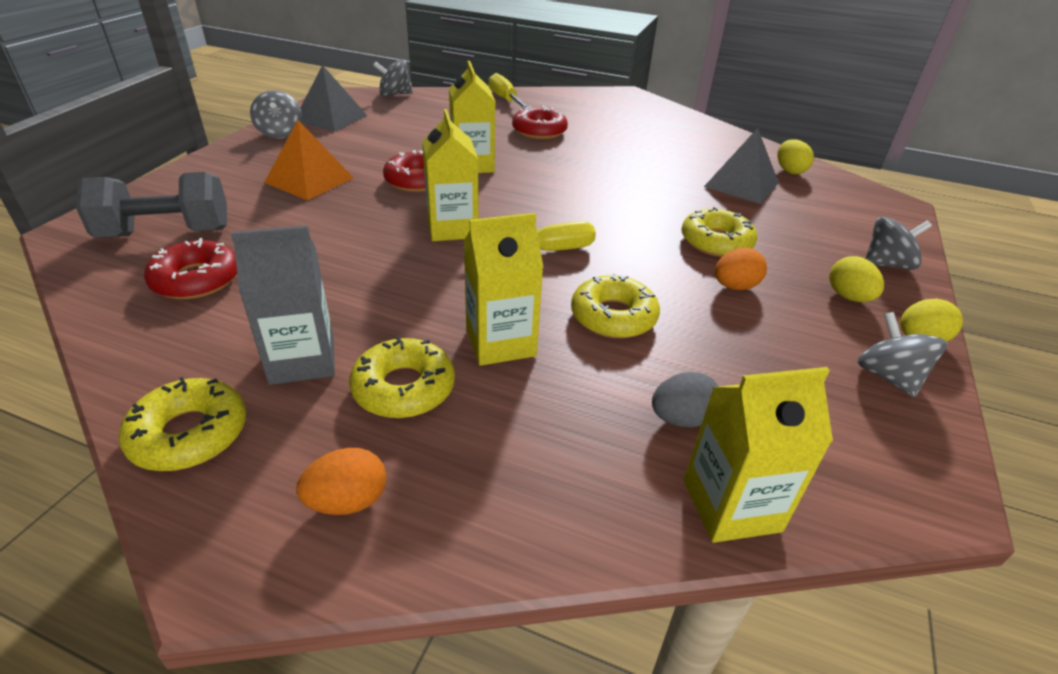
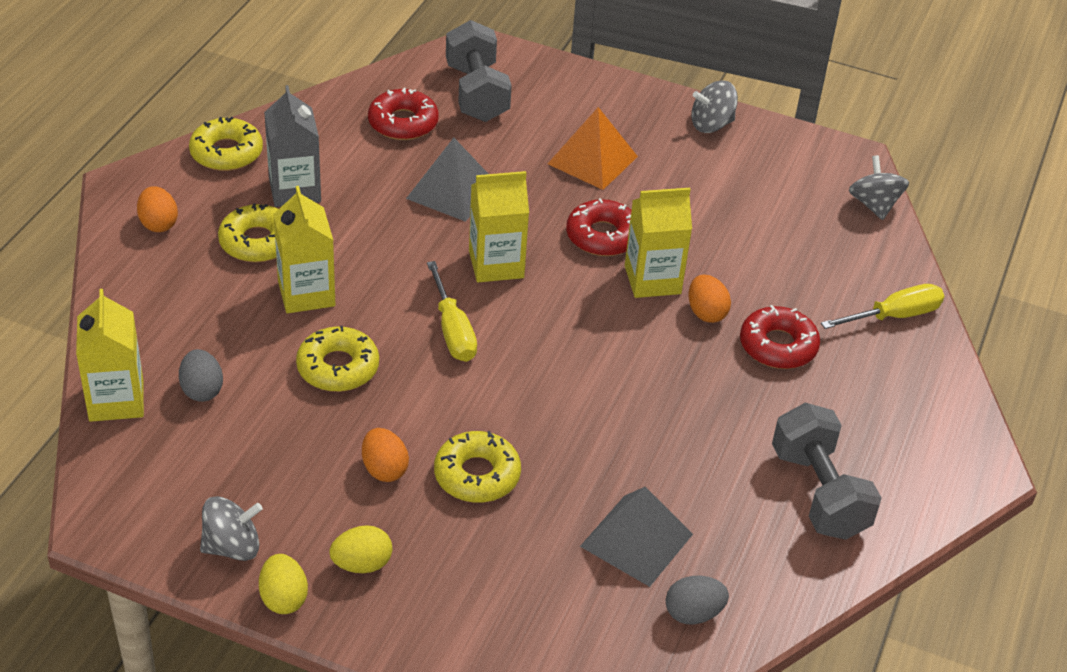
camera: 90 degrees right, 5 degrees up
(331, 118) = (769, 157): grey pyramid -> grey pyramid (452, 191)
(508, 149) = (706, 313): none -> orange egg
(667, 131) = (819, 493): none -> grey dumbbell
(789, 171) = (693, 613): yellow egg -> grey egg
(887, 264) = (429, 631): grey spinning top -> none

